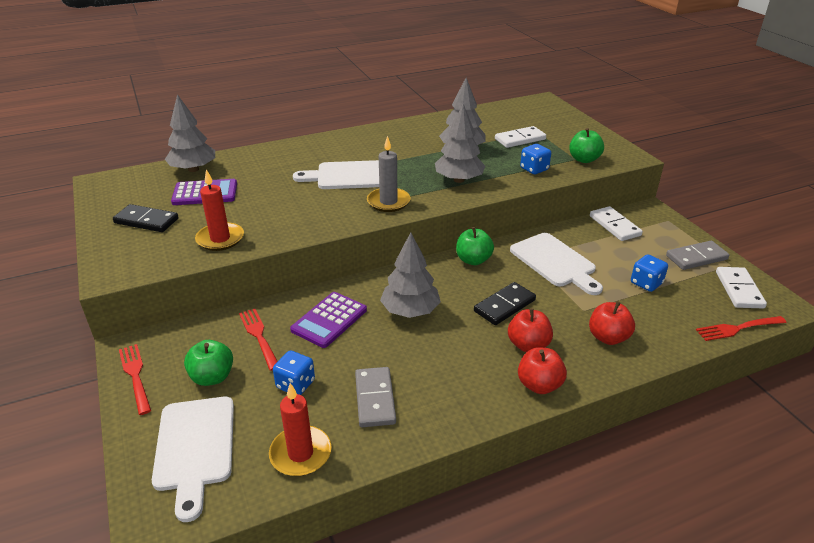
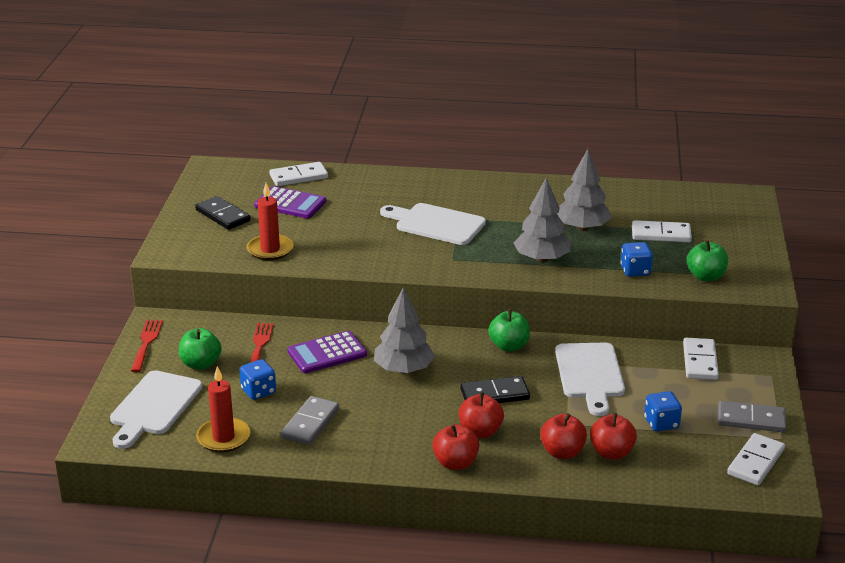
camera: 30 degrees right, 5 degrees down
(193, 169) = (298, 176): grey tree -> white domino
(388, 202) = (448, 260): grey candle -> none
(642, 322) = (611, 453): none -> red apple
(738, 328) = (705, 491): red fork -> none

